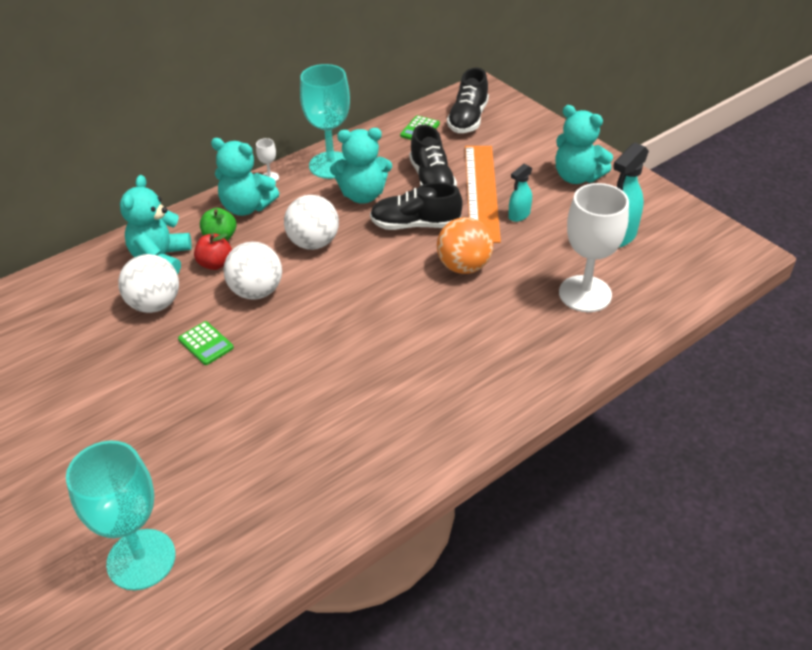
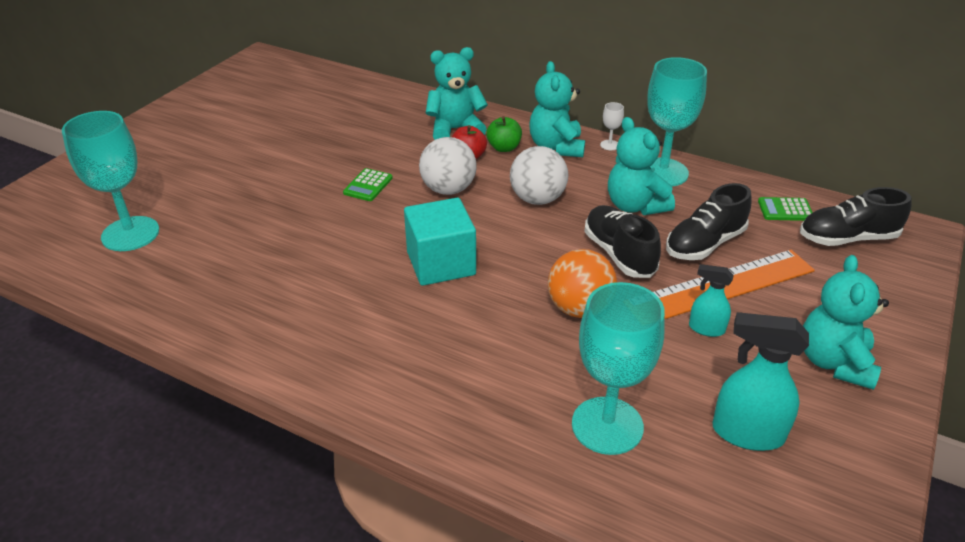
camera: 65 degrees right, 5 degrees down
(155, 304) = (399, 146): white ball -> none
(360, 326) = (441, 263): none -> turquoise cube
(585, 294) = (607, 425): white goblet -> turquoise goblet

